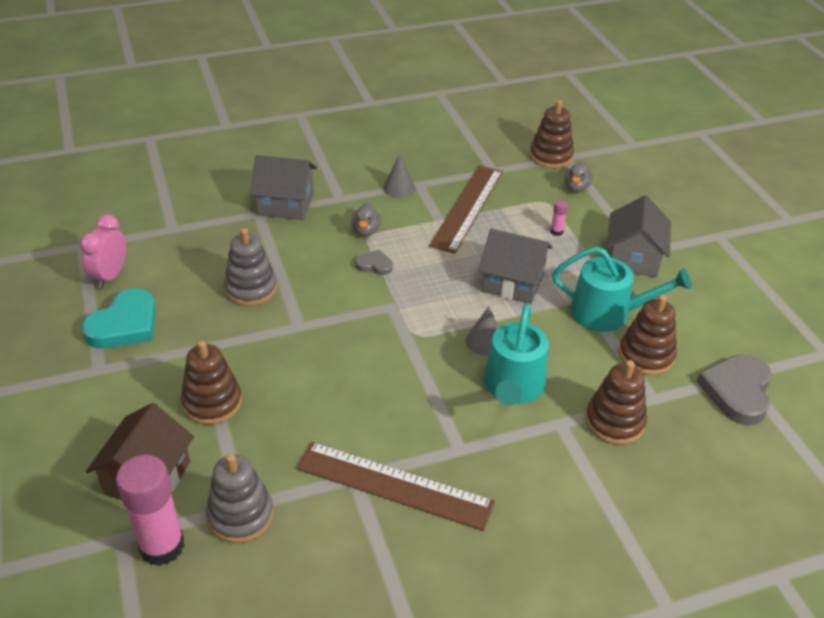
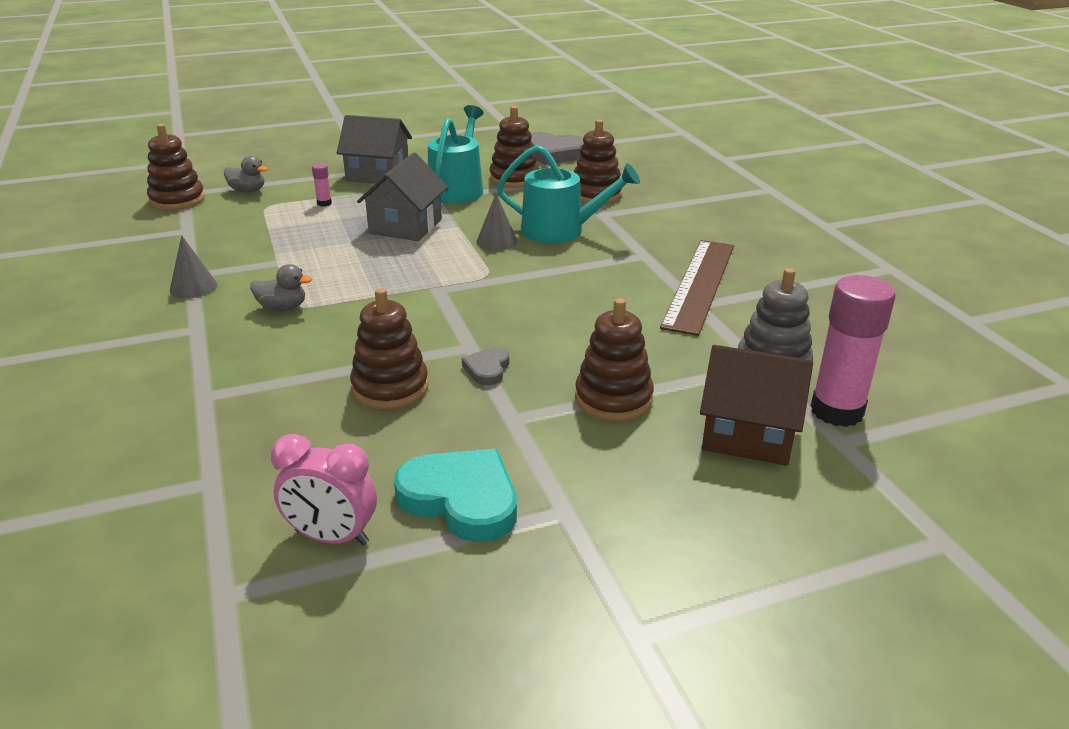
camera: 90 degrees left, 10 degrees down
(251, 289) = (390, 387): grey stacking toy -> brown stacking toy
(286, 204) = (190, 372): grey house -> none
(374, 265) = (357, 300): grey heart -> grey heart (487, 369)
(468, 208) = (260, 245): brown ruler -> none

